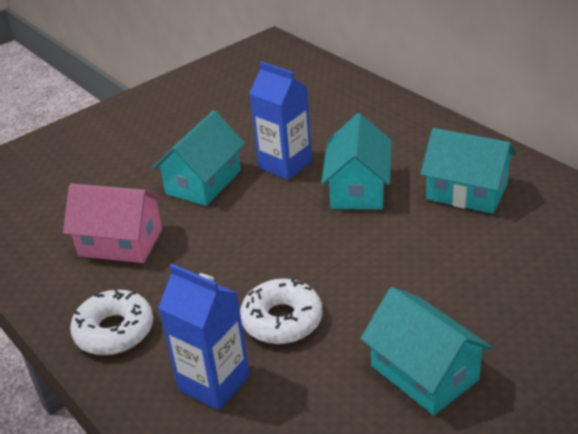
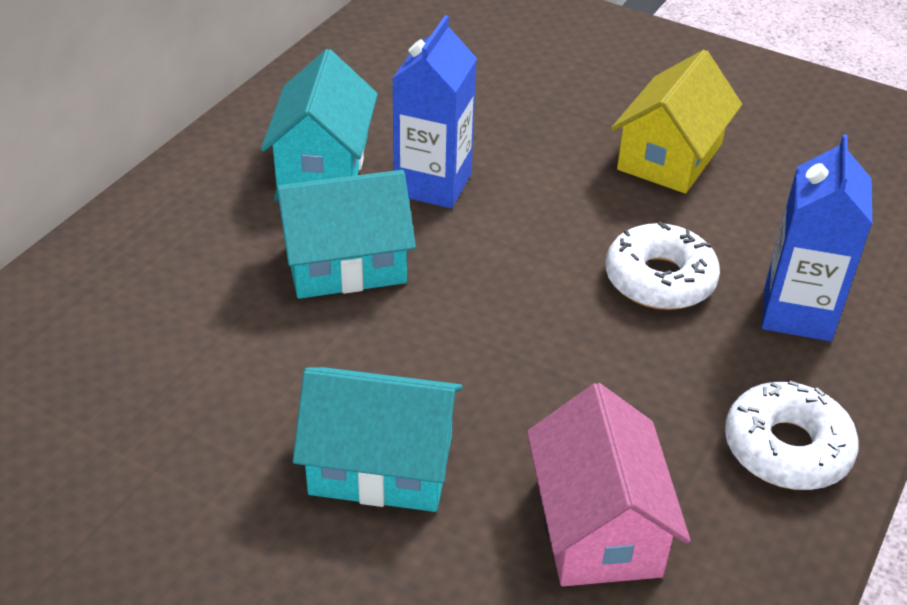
camera: 115 degrees left, 5 degrees up
(285, 165) = (297, 364): blue carton -> blue carton (433, 184)
(424, 373) = (670, 157): turquoise house -> yellow house

